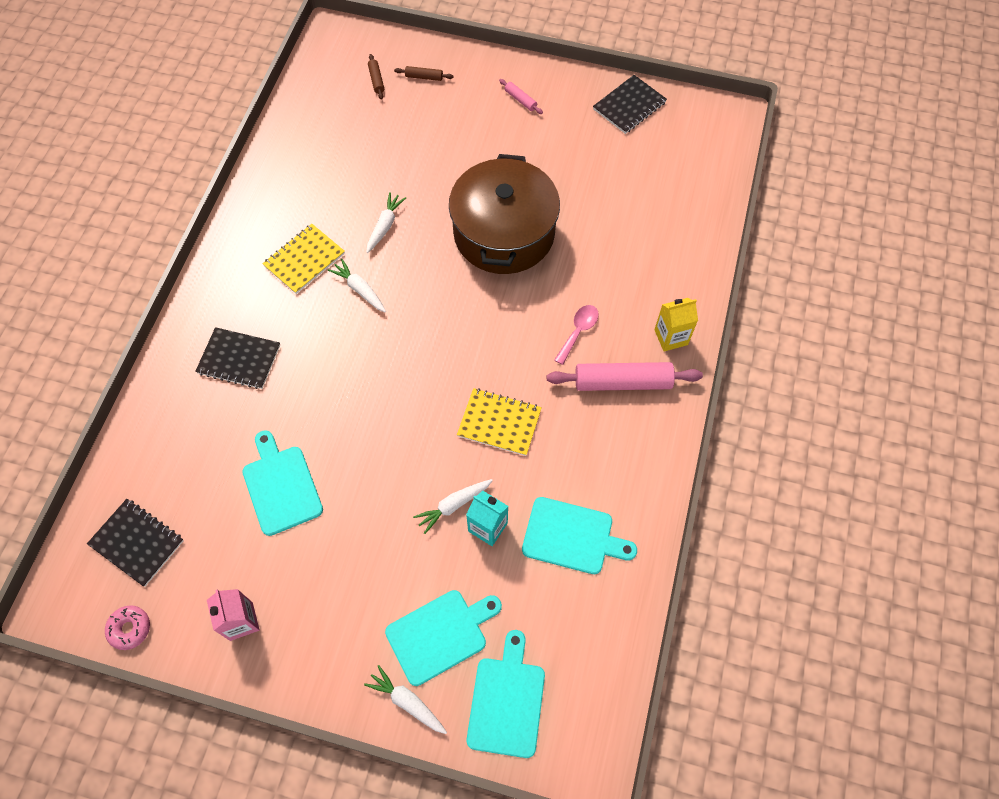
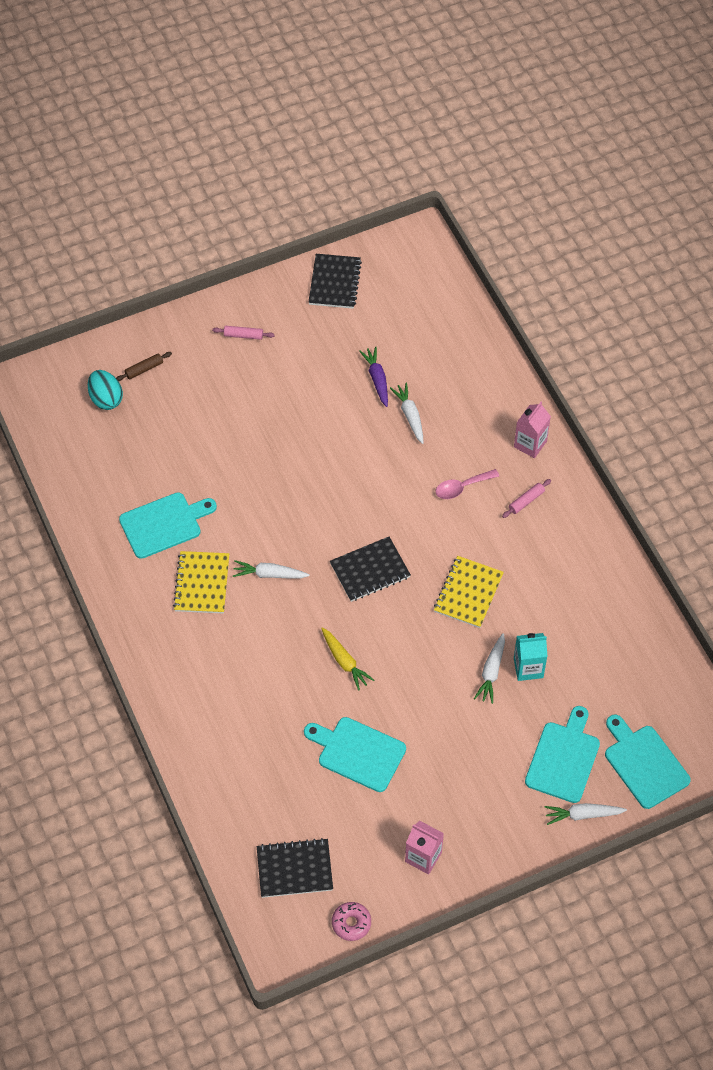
camera: 40 degrees left, 5 degrees down
(239, 359) = (231, 692): black notebook -> black notebook (370, 570)
(346, 402) = (344, 662): none -> yellow carrot
(376, 80) = (106, 399): brown rolling pin -> turquoise egg
(385, 226) = (238, 512): white carrot -> white carrot (410, 416)
(499, 423) = (468, 593): yellow notebook -> yellow notebook turned 45 degrees counterclockwise
(504, 233) = (336, 452): brown pot -> none
(572, 537) = (589, 631): turquoise cutting board -> turquoise cutting board (164, 524)
(578, 331) = (462, 487): pink spoon -> pink spoon turned 105 degrees counterclockwise
(592, 199) = (377, 379): none -> purple carrot
(622, 382) = (526, 501): pink rolling pin -> pink rolling pin, size x0.46
(671, 337) = (530, 444): yellow carton -> pink carton

